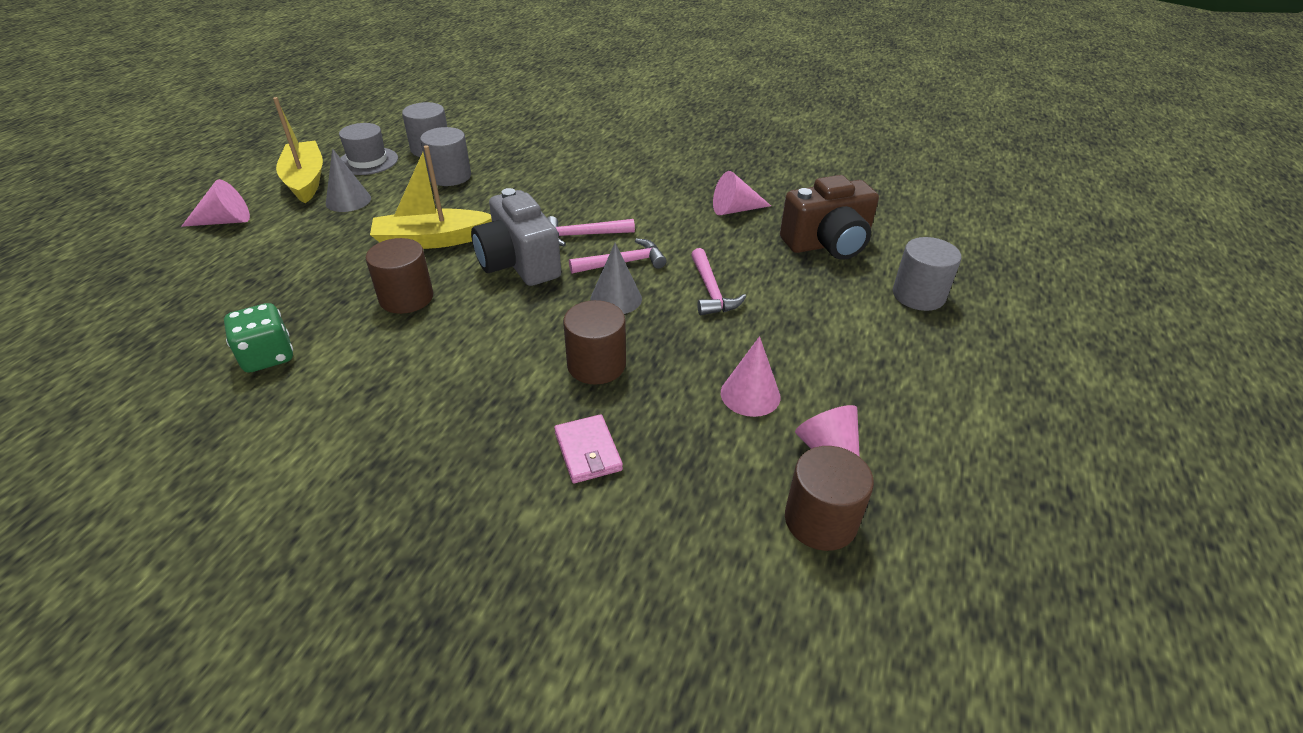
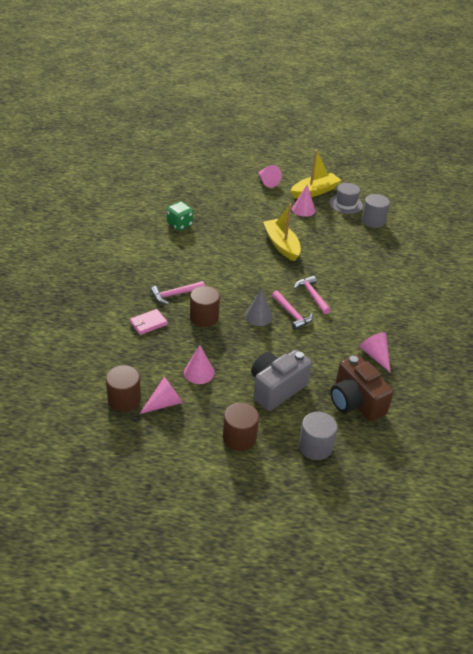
camera: 75 degrees right, 0 degrees up
(348, 200) = (303, 209): grey cone -> pink cone
(406, 298) = (231, 249): brown cylinder -> brown cylinder (239, 438)
(450, 176) = (347, 235): grey cylinder -> none
(519, 263) = (274, 277): grey camera -> grey camera (276, 389)
(711, 291) = (280, 351): pink hammer -> pink hammer (175, 294)

